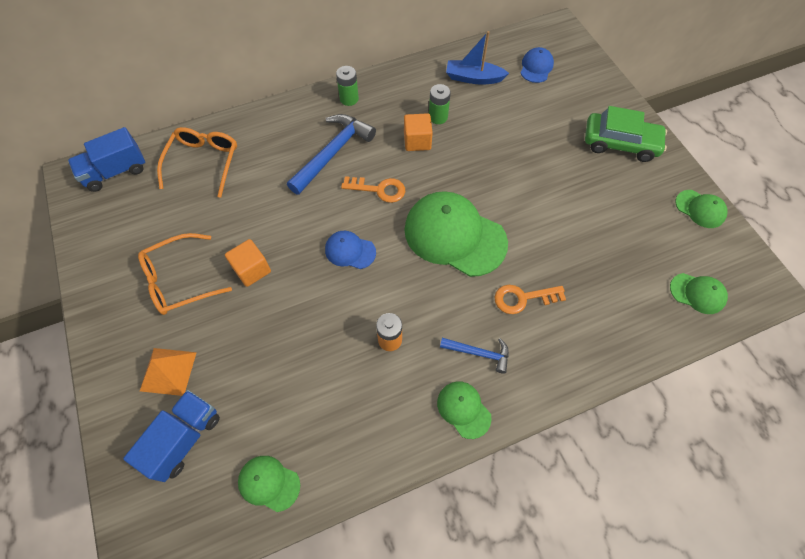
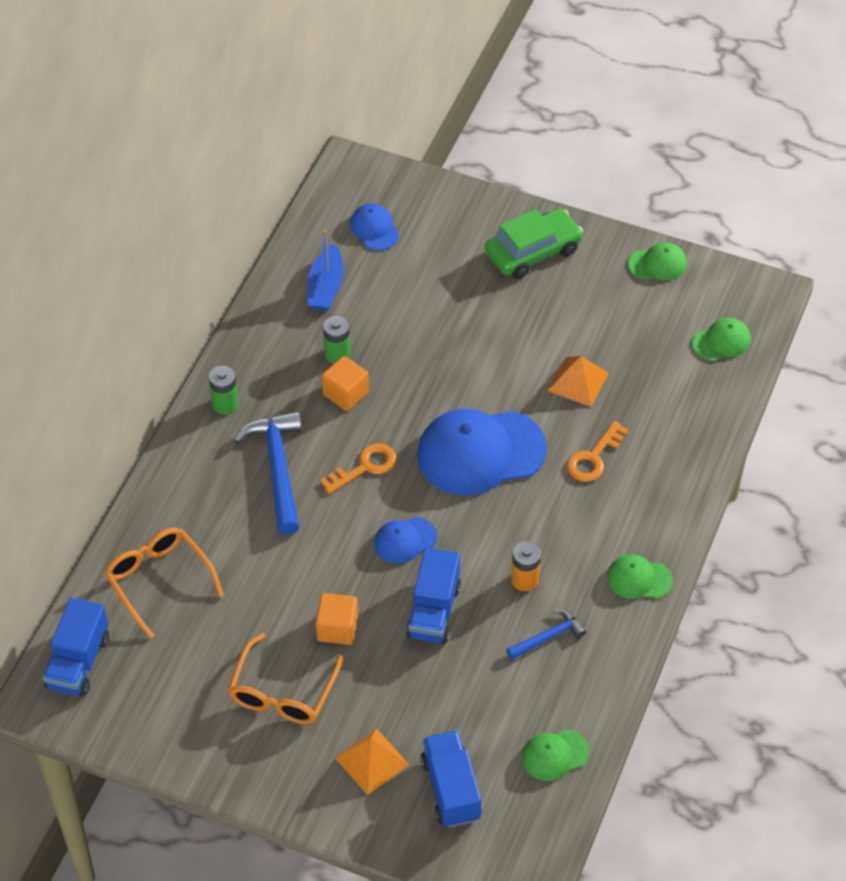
camera: 45 degrees left, 10 degrees down
(314, 309) = (433, 611): none -> blue truck
(454, 236) = (480, 452): green cap -> blue cap
(473, 78) = (326, 287): blue boat -> blue boat turned 45 degrees counterclockwise
(479, 353) = (605, 529): blue hammer -> blue hammer (548, 637)
(565, 241) = (578, 381): none -> orange pyramid

